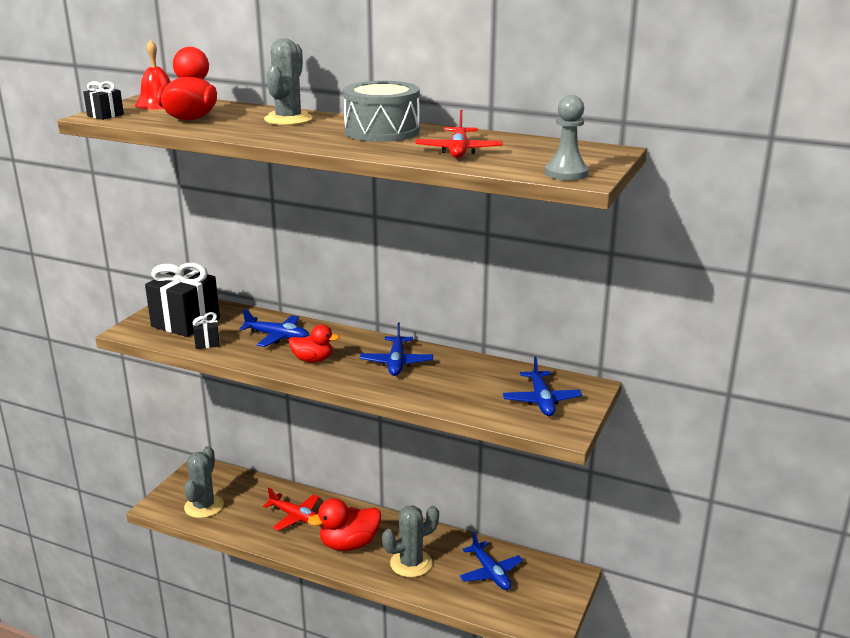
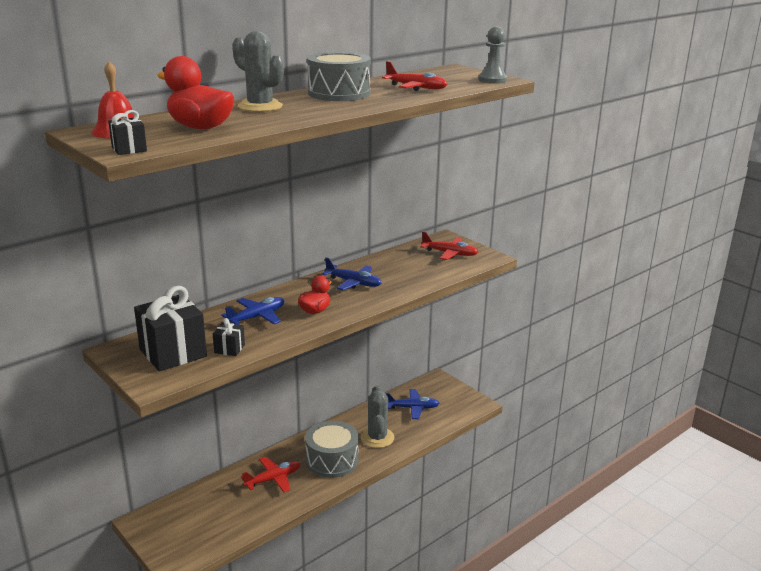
camera: 65 degrees left, 0 degrees up
(204, 506) = (207, 530): grey cactus -> none
(349, 544) = (332, 460): red duck -> grey drum
(541, 401) = (450, 253): blue plane -> red plane

